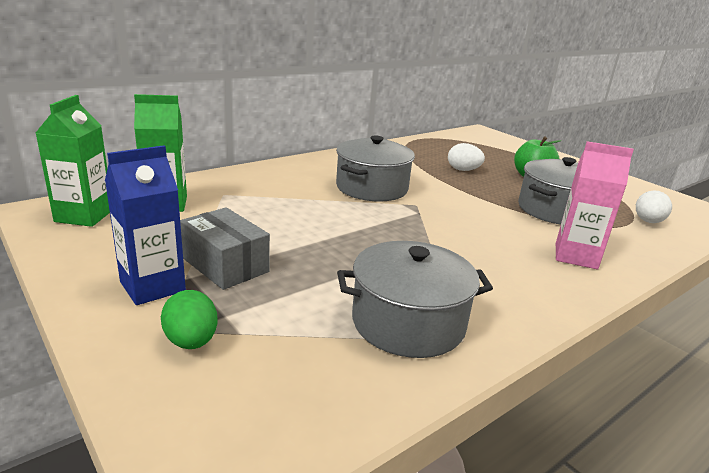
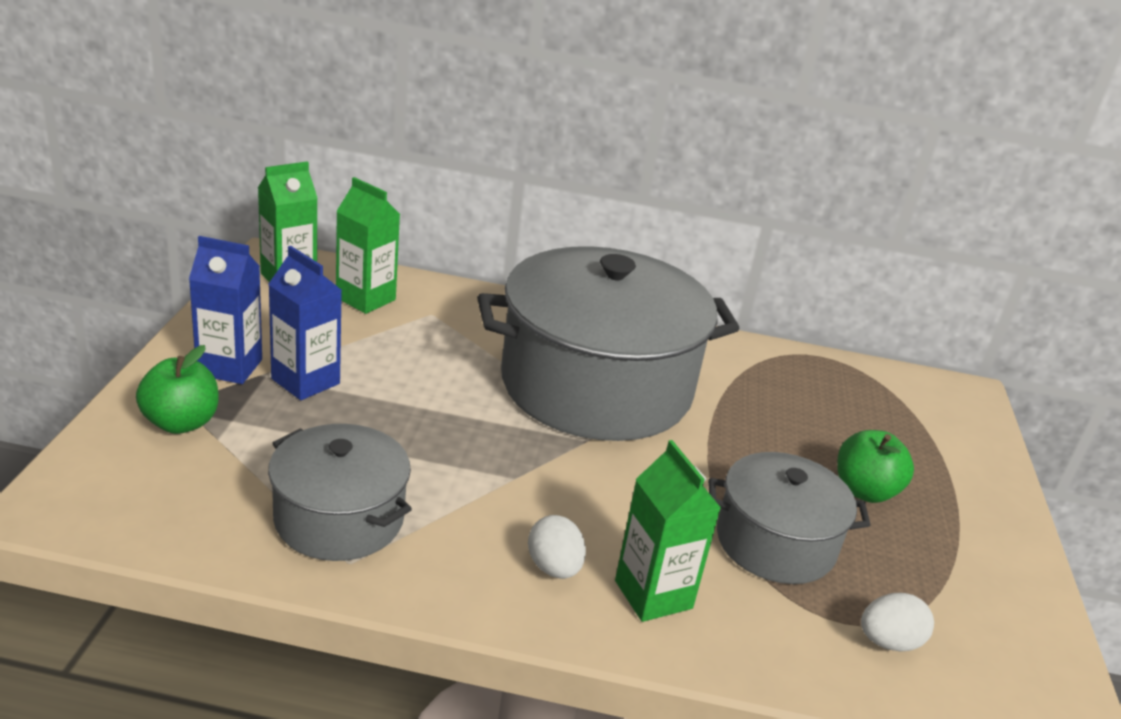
camera: 45 degrees right, 5 degrees up
(191, 341) = (181, 423): green egg -> green apple
(225, 265) = (305, 381): grey box -> blue carton
(372, 188) = (596, 386): grey pot -> grey pot, size x1.89
(463, 170) = (776, 427): white egg -> white egg (554, 567)
(576, 256) = (653, 594): pink carton -> green carton

